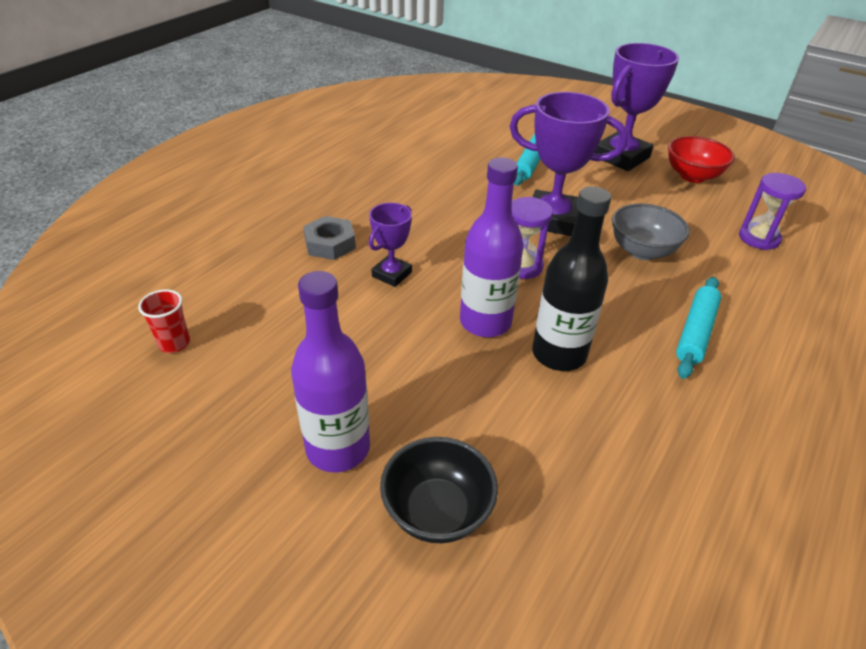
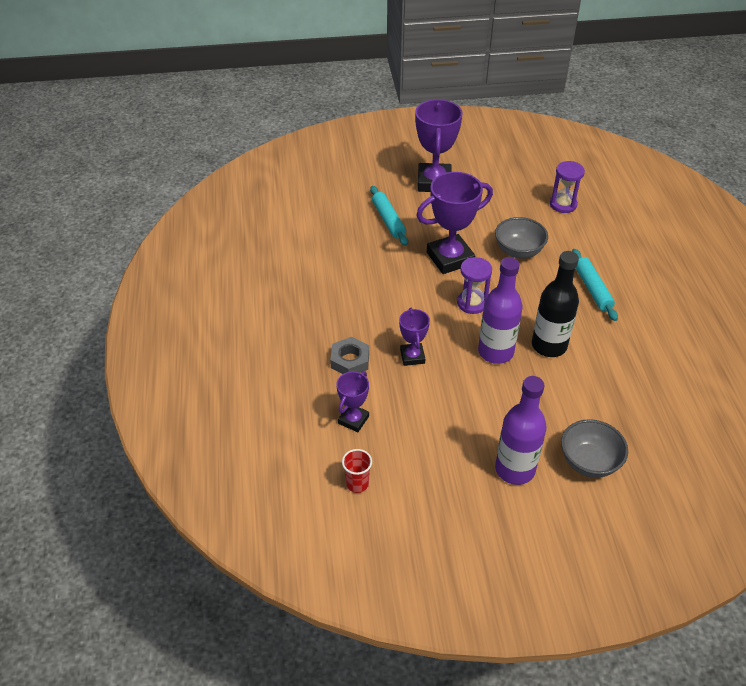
camera: 40 degrees left, 5 degrees up
(258, 290) = (353, 420): none -> purple trophy
(437, 511) = (589, 462): black bowl -> grey bowl
(692, 176) = (488, 175): red bowl -> none

